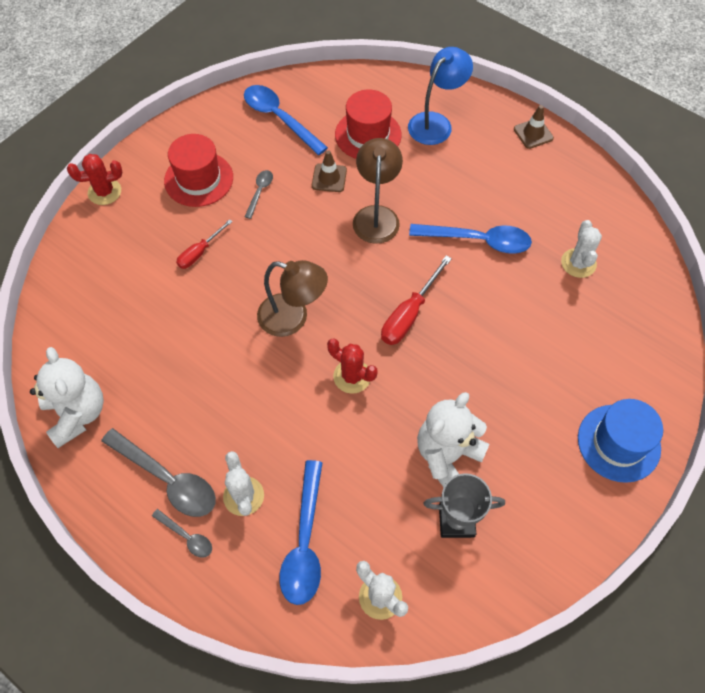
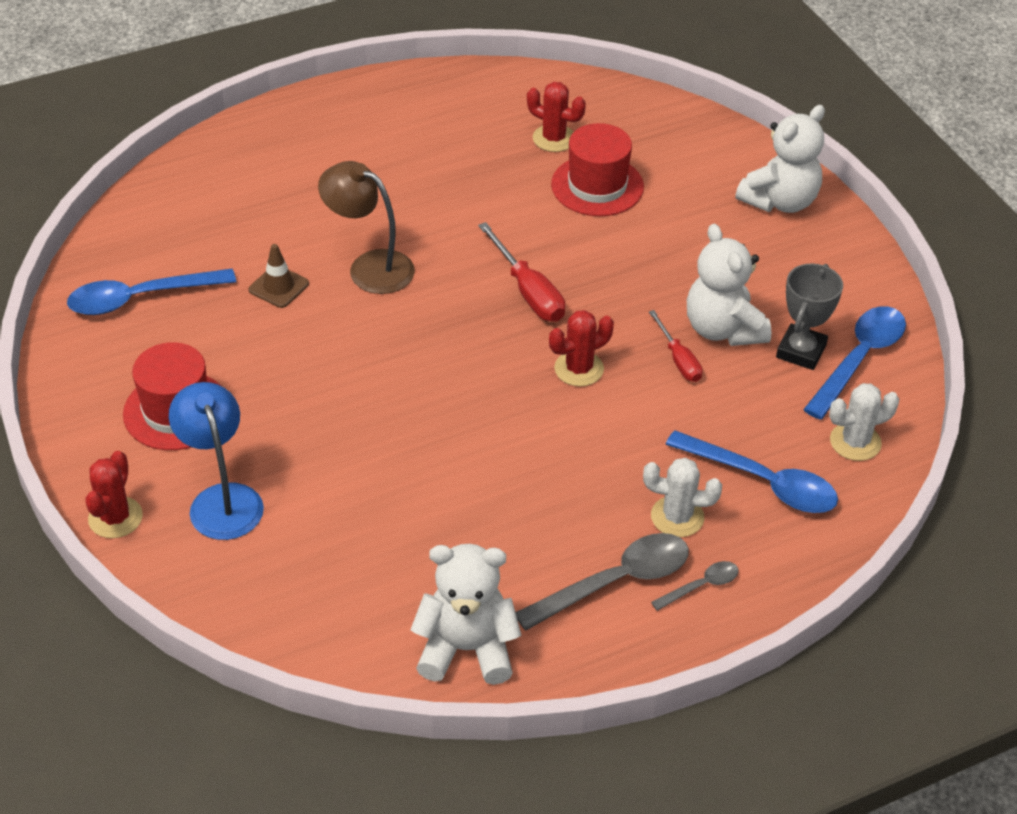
camera: 65 degrees left, 15 degrees down
(199, 252) = (300, 448): red screwdriver -> red screwdriver (678, 359)
(260, 192) = (248, 358): grey spoon -> none
(293, 318) = (464, 392): brown lamp -> none
(368, 135) = (239, 228): red hat -> red hat (597, 186)
(436, 123) = (271, 165): blue lamp -> blue lamp (222, 499)
(478, 241) = (469, 199): blue spoon -> blue spoon (859, 359)
(533, 133) = (354, 98): brown traffic cone -> none
(578, 263) = (554, 138): white cactus -> red cactus
(618, 443) = (780, 201): blue hat -> white teddy bear

